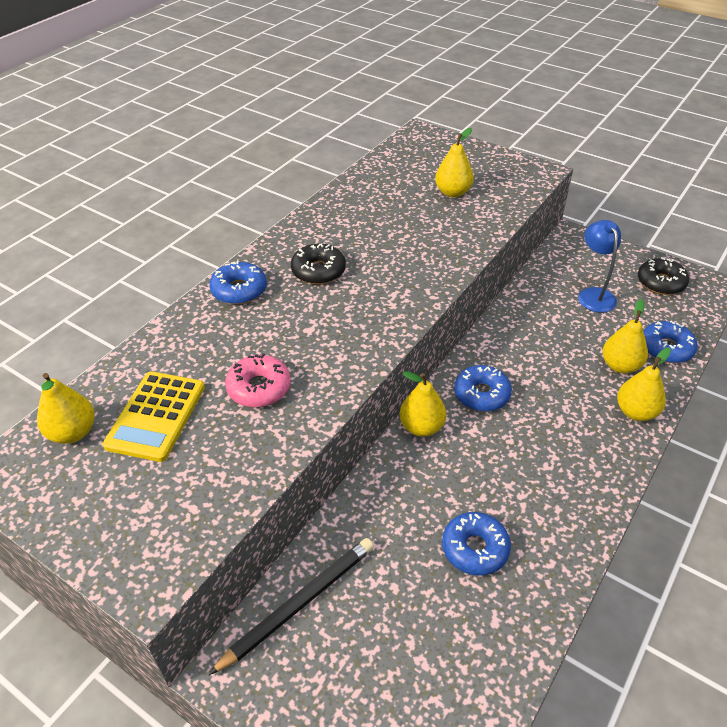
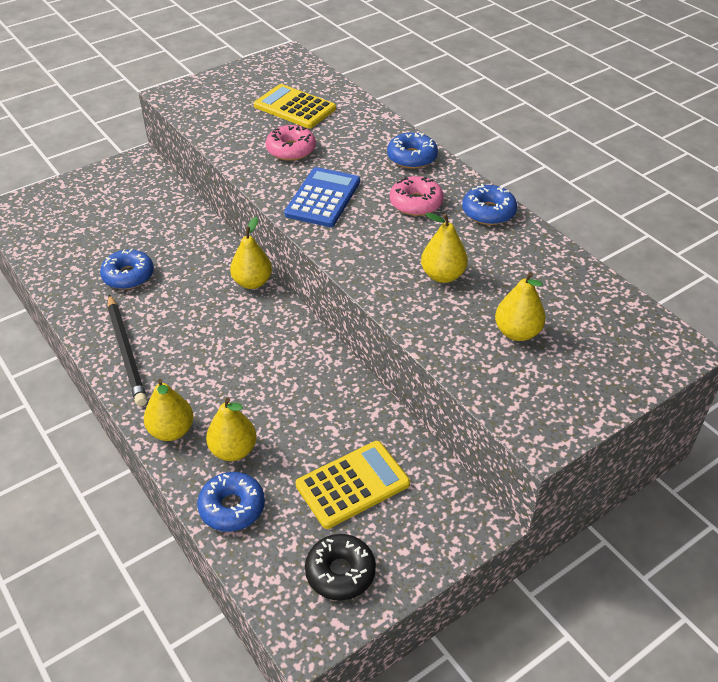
camera: 110 degrees right, 0 degrees up
(73, 432) = (302, 79): yellow pear -> yellow pear (442, 275)
(299, 604) = (155, 192): black pencil -> black pencil (126, 352)
(318, 271) = (416, 203): black donut -> pink donut
(342, 334) = (323, 198): none -> blue calculator
(481, 394) = (263, 330): blue donut -> blue donut (488, 212)
(593, 294) = (352, 484): blue lamp -> yellow calculator

